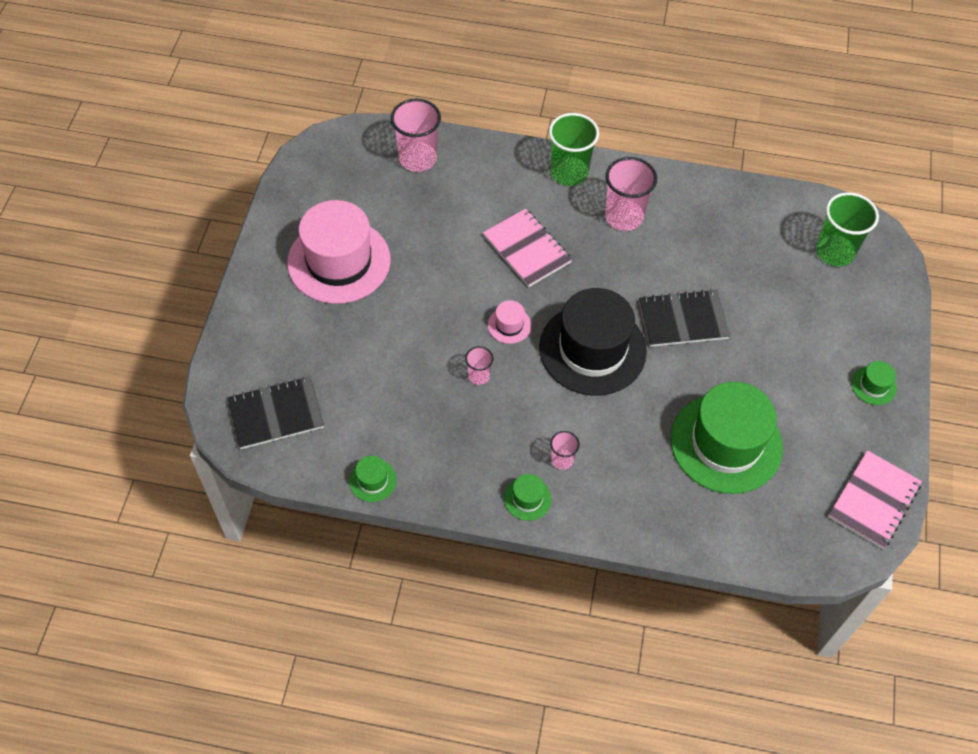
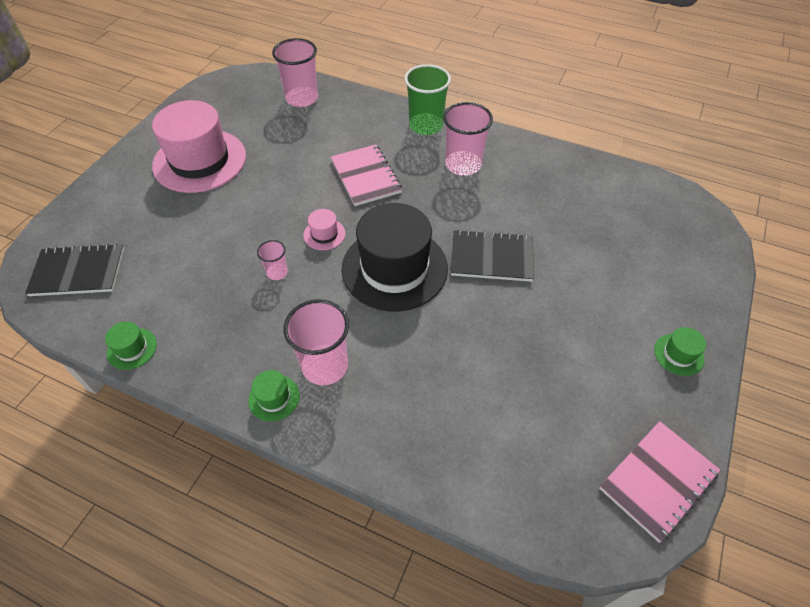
camera: 15 degrees right, 5 degrees down
(562, 460) = (325, 366): pink cup -> pink cup, size x1.95
(726, 443) = (502, 382): green hat -> none
(834, 252) = (659, 223): green cup -> none

